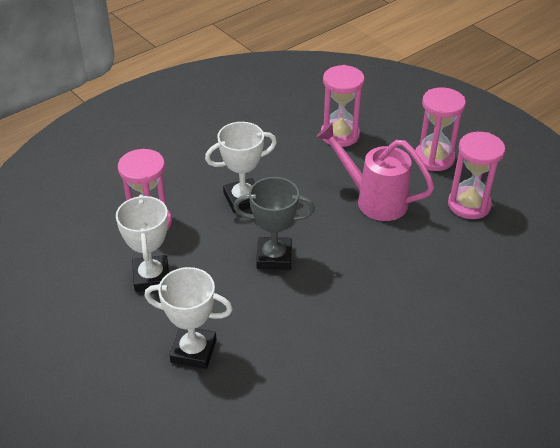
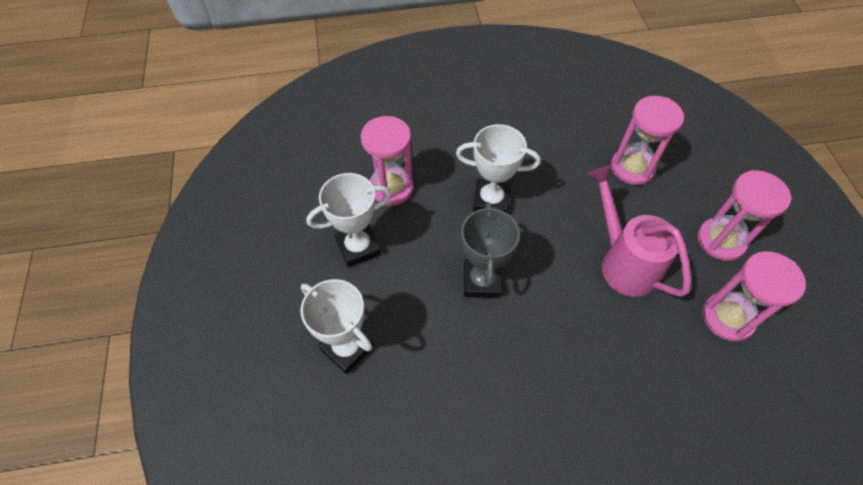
camera: 30 degrees right, 15 degrees up
(151, 277) = (358, 247): white trophy -> white trophy turned 45 degrees clockwise
(274, 257) = (482, 281): grey trophy -> grey trophy turned 60 degrees clockwise

